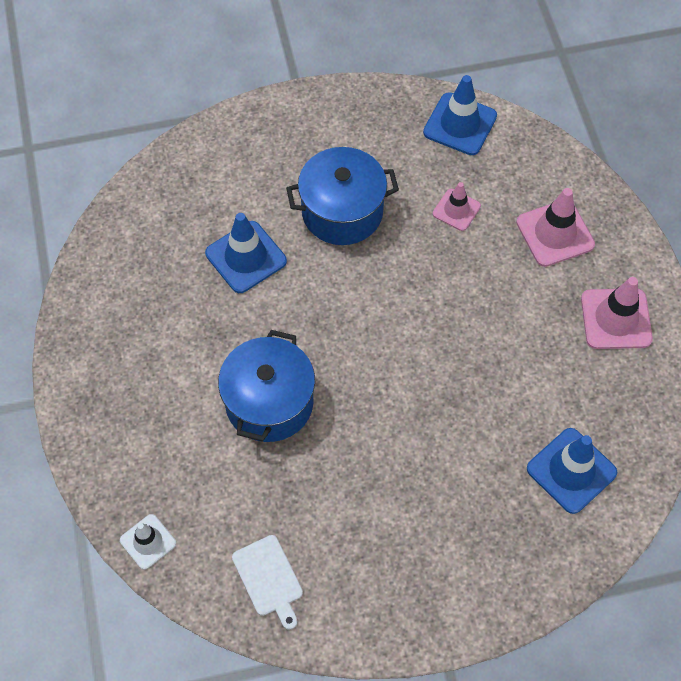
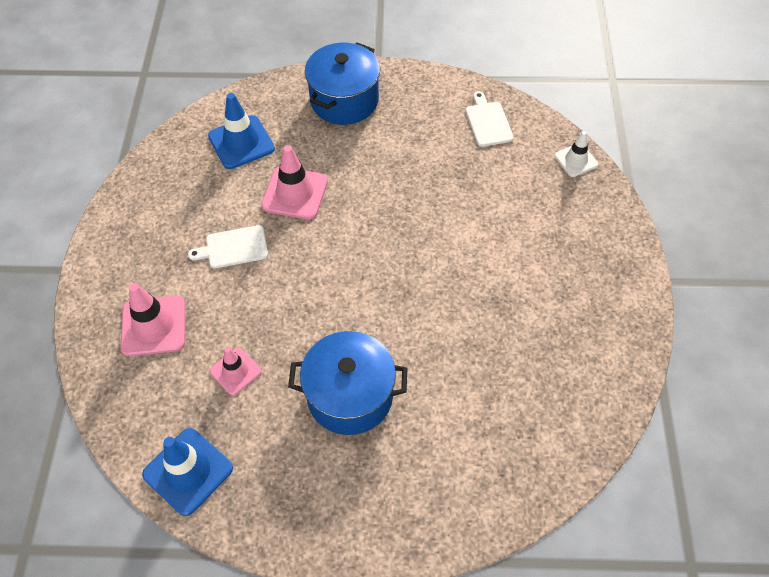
camera: 165 degrees left, 5 degrees down
(246, 257) = (458, 369): blue traffic cone -> none
(269, 402) = (463, 236): blue pot -> blue pot (344, 100)
(516, 331) = (233, 248): none -> white cutting board
(616, 319) = (144, 239): pink traffic cone -> pink traffic cone (295, 193)

